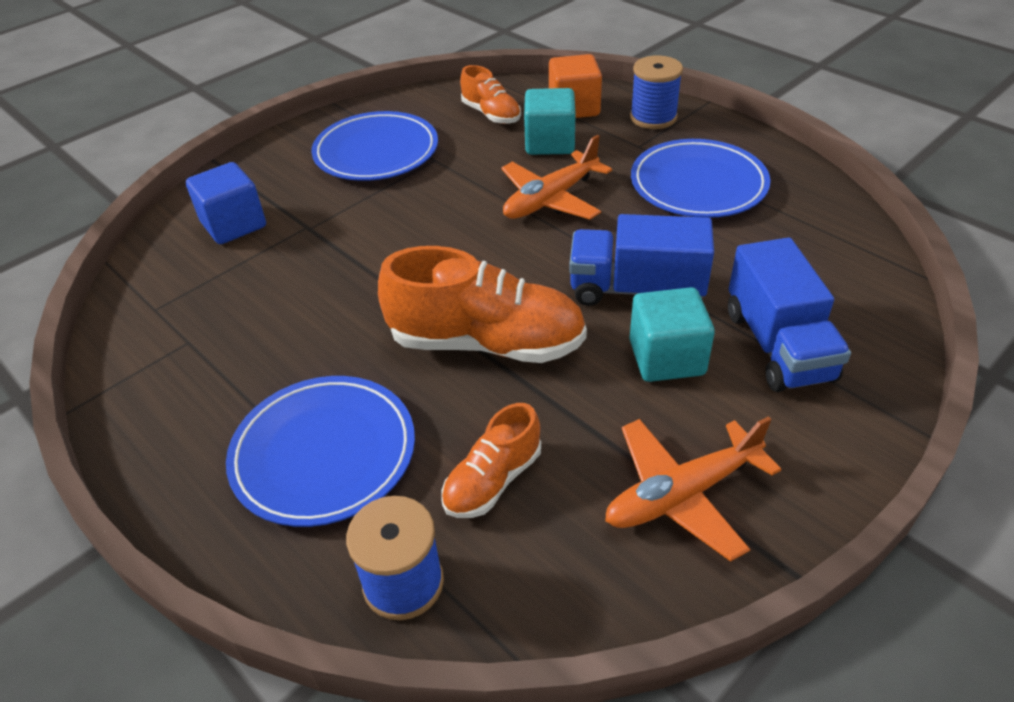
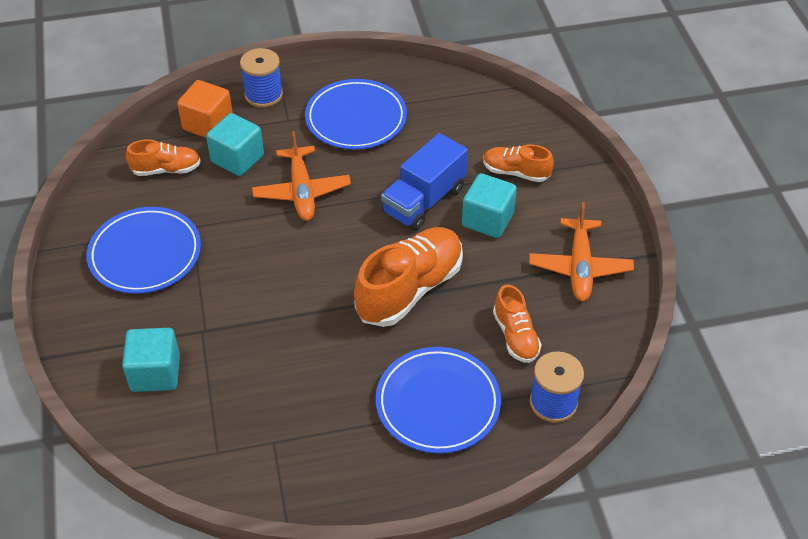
camera: 60 degrees left, 5 degrees up
(234, 225) = (155, 373): blue cube -> turquoise cube
(778, 345) = (516, 172): blue truck -> orange shoe

